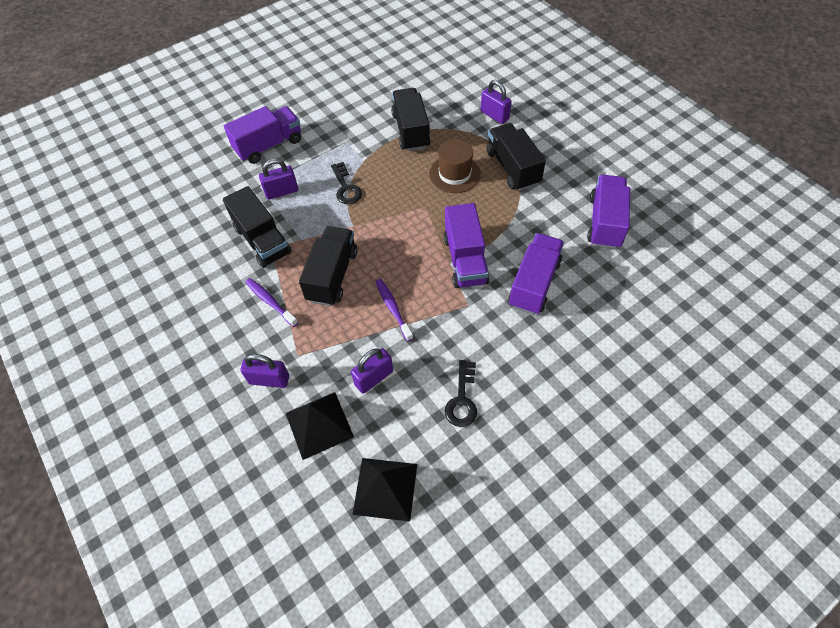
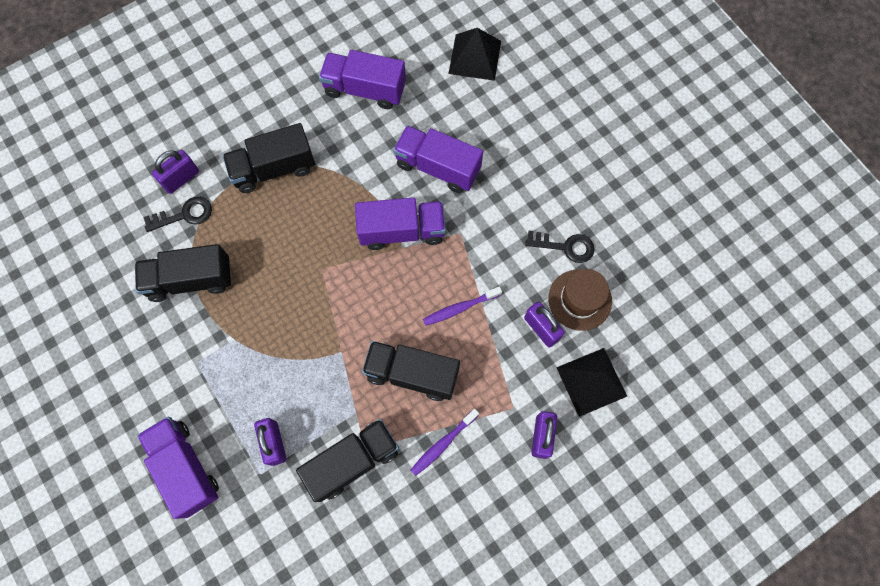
camera: 90 degrees left, 15 degrees up
(346, 188) = (278, 361): black key -> black key (184, 215)
(385, 488) = (652, 319): black pyramid -> black pyramid (475, 57)
(454, 174) = (274, 232): brown hat -> brown hat (580, 300)

